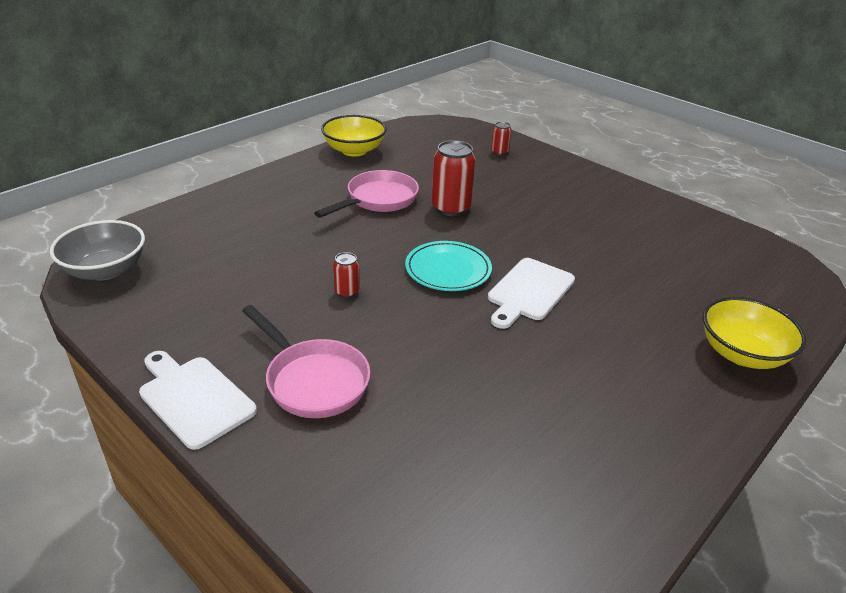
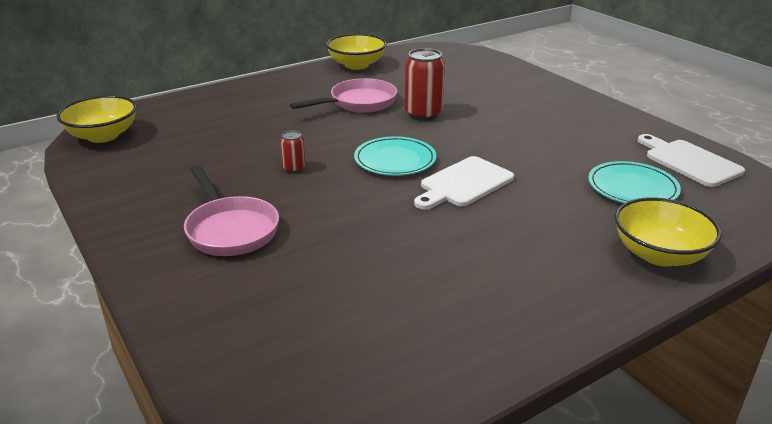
camera: 15 degrees right, 5 degrees down
(106, 270) = (103, 136): grey bowl -> yellow bowl
(194, 398) = (126, 231): white cutting board -> white cutting board (689, 162)
(499, 152) = (494, 74): red can -> none
(686, 279) = (632, 188): none -> turquoise plate

